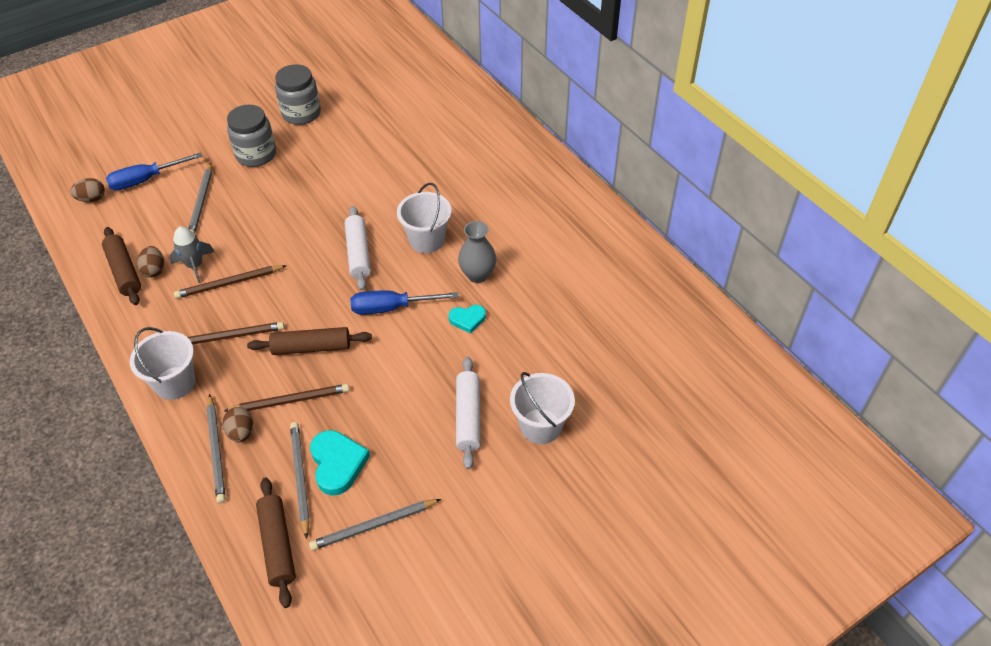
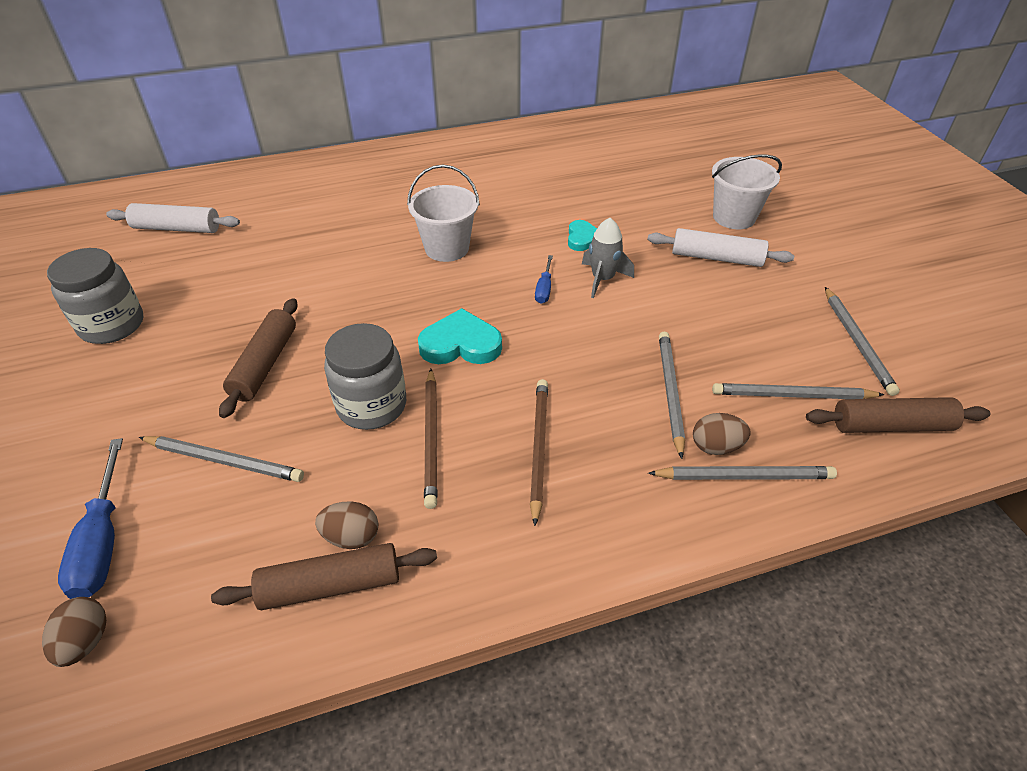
camera: 75 degrees left, 5 degrees down
(175, 383) = (612, 519): white bucket -> none
(195, 266) = (371, 479): grey rocket -> grey rocket (603, 279)
(256, 154) = (163, 383): grey jar -> grey jar (372, 405)
(290, 400) = (670, 392): brown pencil -> grey pencil
(311, 347) = (585, 363): brown rolling pin -> brown rolling pin (264, 364)
(337, 463) = (772, 361): turquoise heart -> turquoise heart (460, 344)
(358, 253) = (439, 304): white rolling pin -> white rolling pin (177, 228)
(391, 308) = (544, 289): blue screwdriver -> blue screwdriver, size x0.55
(477, 275) = (520, 222): grey vase -> none

